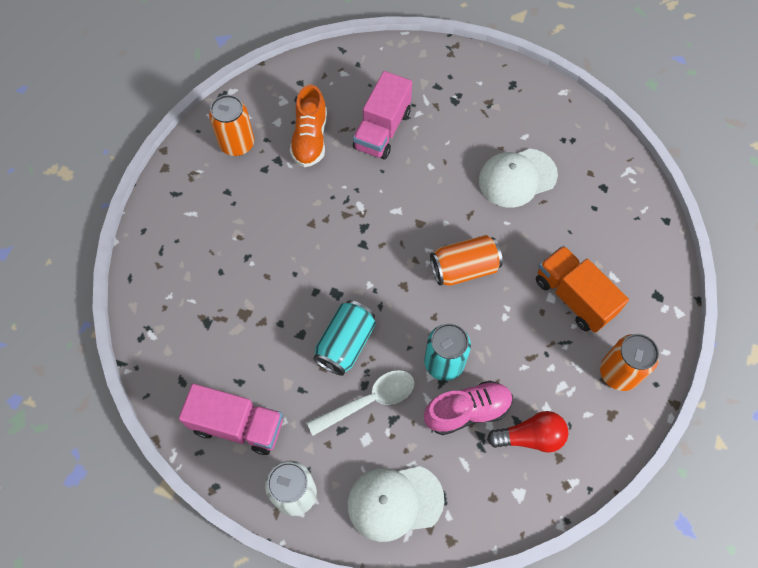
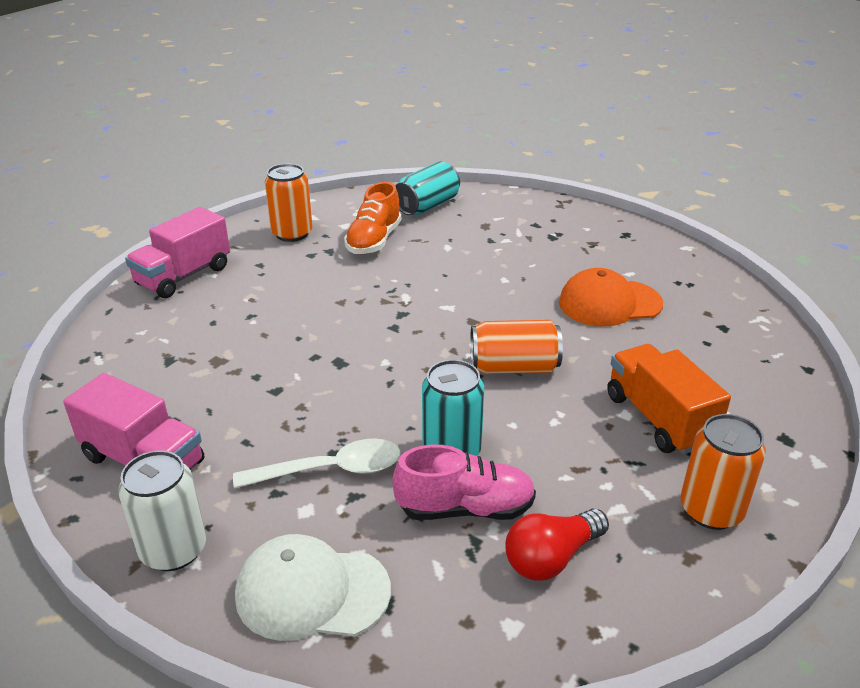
camera: 15 degrees right, 30 degrees down
(345, 344) = (328, 409): turquoise can -> turquoise can (427, 206)
(382, 130) = (458, 246): pink truck -> pink truck (183, 276)
(517, 178) = (609, 303): white cap -> orange cap
(530, 437) = (551, 558): red light bulb -> red light bulb turned 135 degrees clockwise

